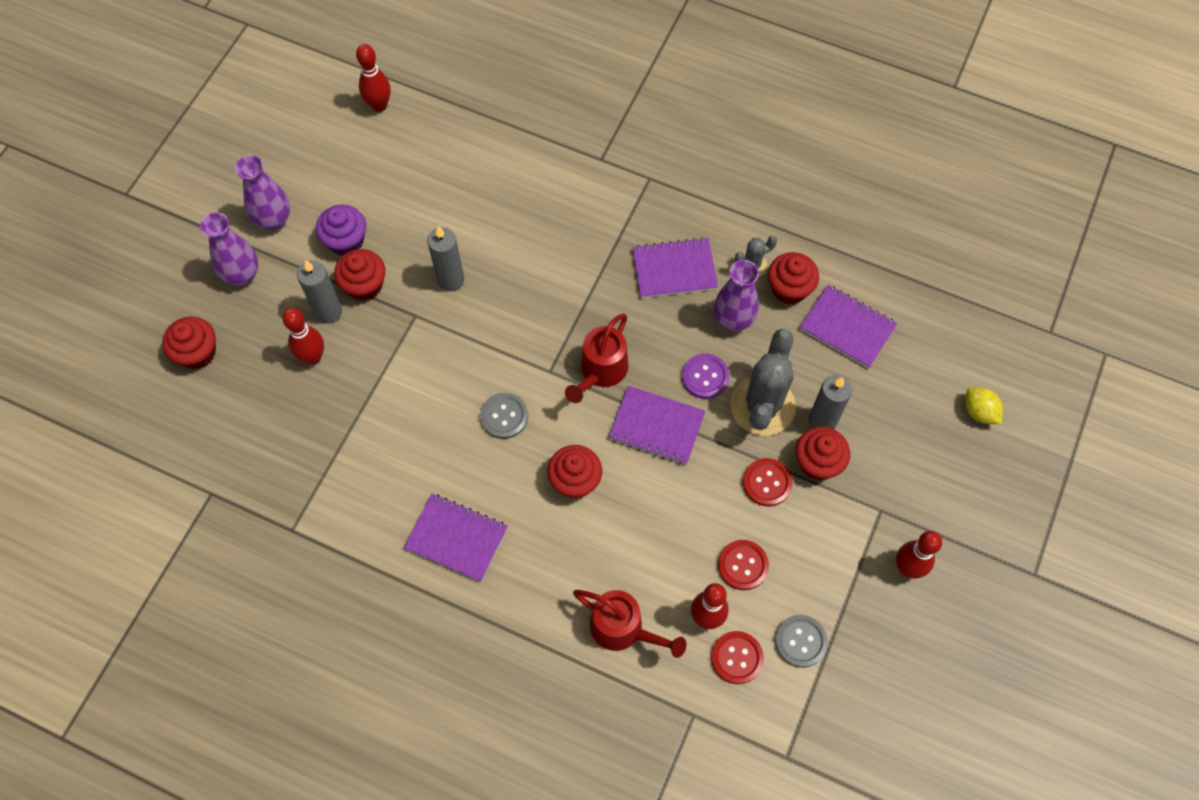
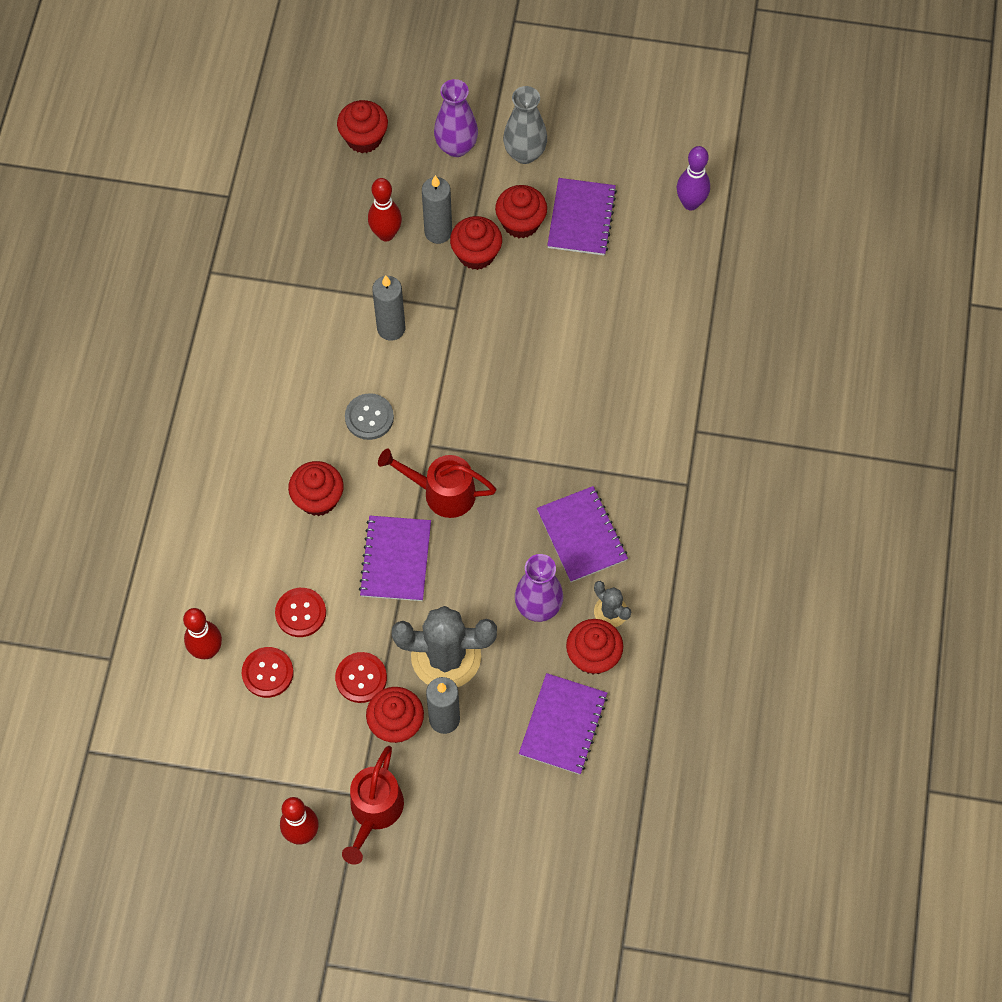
camera: 75 degrees right, 0 degrees up
(274, 220) = (525, 153): purple vase -> grey vase
(346, 241) = (521, 223): purple cupcake -> red cupcake
(379, 105) = (690, 203): red bowling pin -> purple bowling pin
(451, 280) = (505, 328): grey candle -> grey candle (391, 328)
(456, 538) = (234, 410): purple notebook -> purple notebook (581, 218)
(623, 629) = (179, 578): red watering can -> red watering can (374, 812)
(705, 377) = (464, 593): purple button -> none
(737, 658) = (173, 686): red button -> red button (300, 613)
(800, 641) = (202, 742): grey button -> none
(979, 412) = (499, 881): yellow lemon -> none

